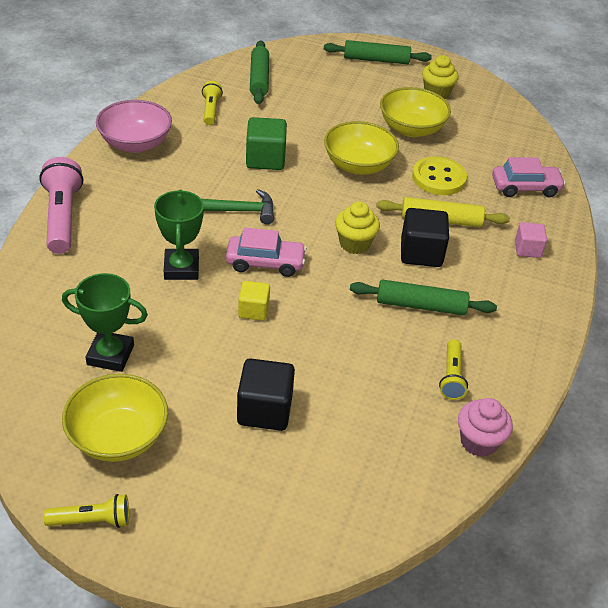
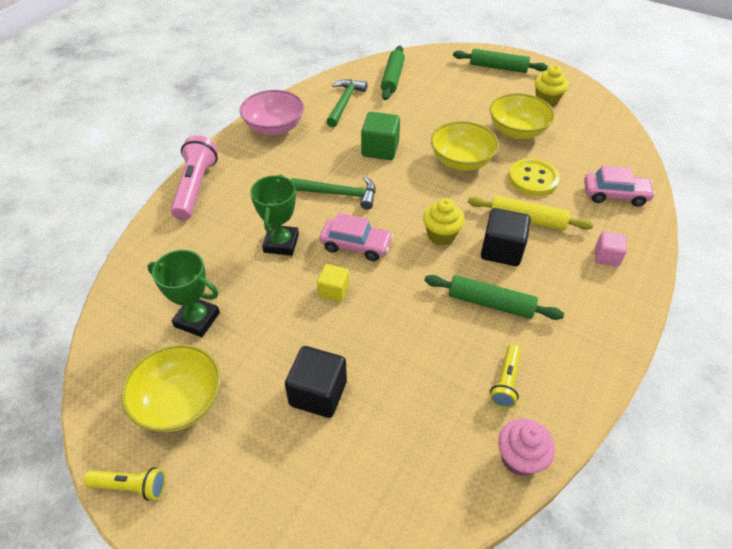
camera: 15 degrees right, 5 degrees up
(211, 110) = (345, 103): yellow flashlight -> green hammer

